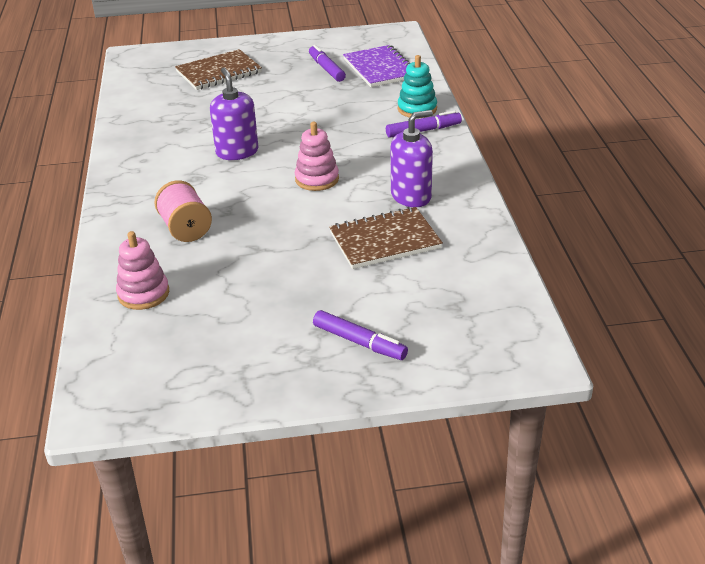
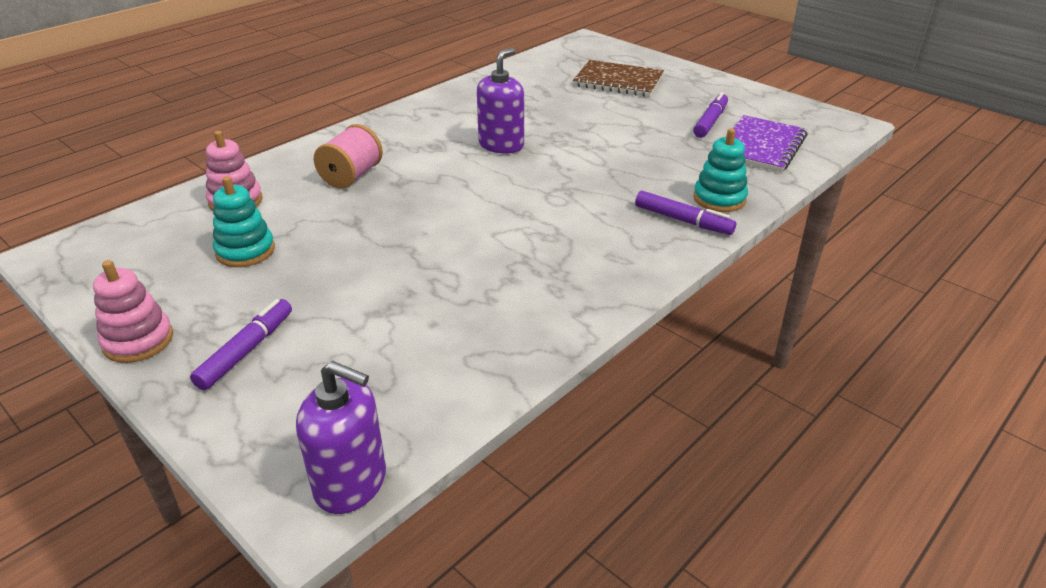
camera: 50 degrees right, 0 degrees up
(228, 309) = (245, 251): none -> turquoise stacking toy
(317, 179) = (508, 202): pink stacking toy -> pink stacking toy (138, 341)
(359, 342) = (246, 350): purple marker -> purple marker turned 150 degrees counterclockwise
(385, 240) = (443, 287): brown notebook -> none
(411, 196) = (545, 268): purple soap dispenser -> purple soap dispenser (351, 483)

